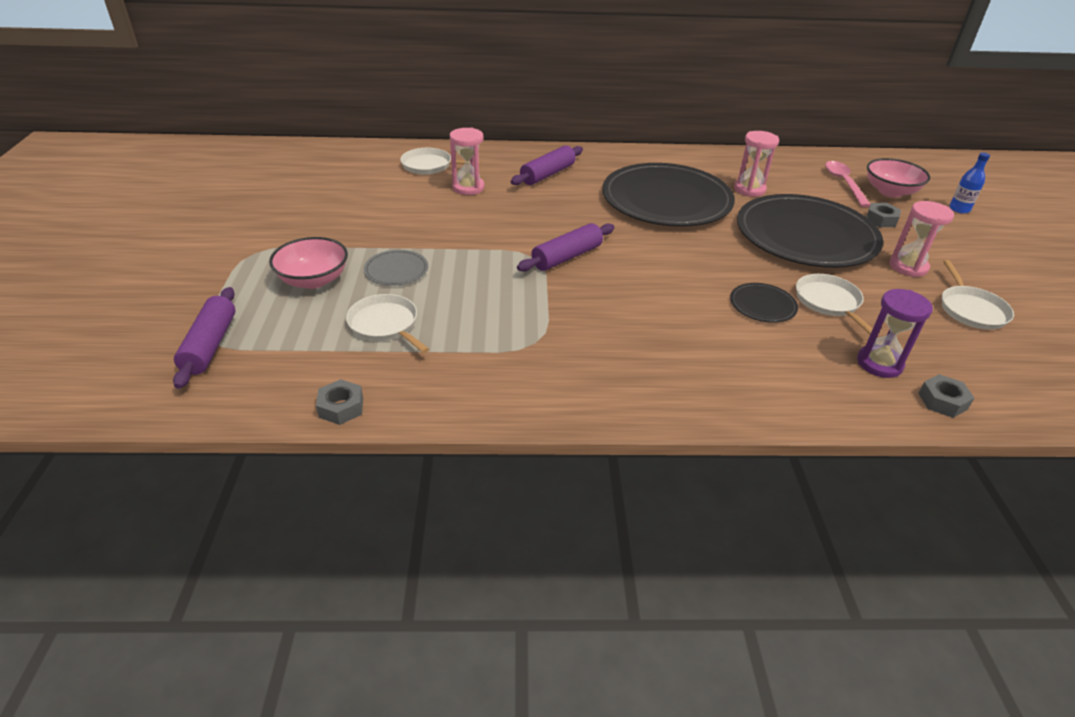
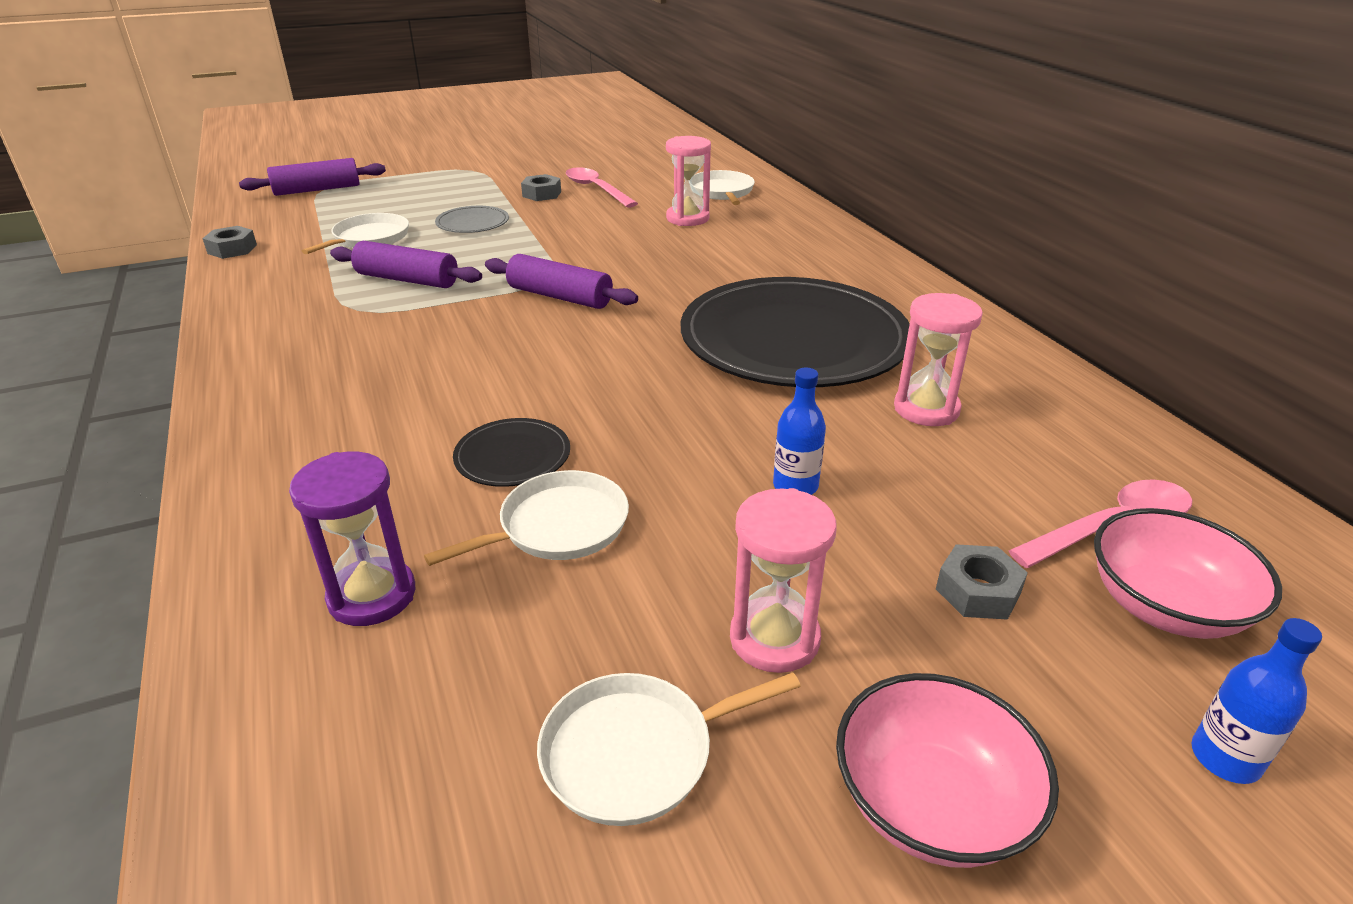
camera: 70 degrees right, 5 degrees down
(313, 280) = (435, 198): pink bowl -> pink bowl (931, 804)
(374, 207) = (596, 189): none -> pink spoon
(547, 174) = (777, 251): purple rolling pin -> purple rolling pin (407, 279)
(806, 236) = (795, 486): black plate -> blue bottle
(942, 401) = (262, 684): grey nut -> grey nut (542, 194)

